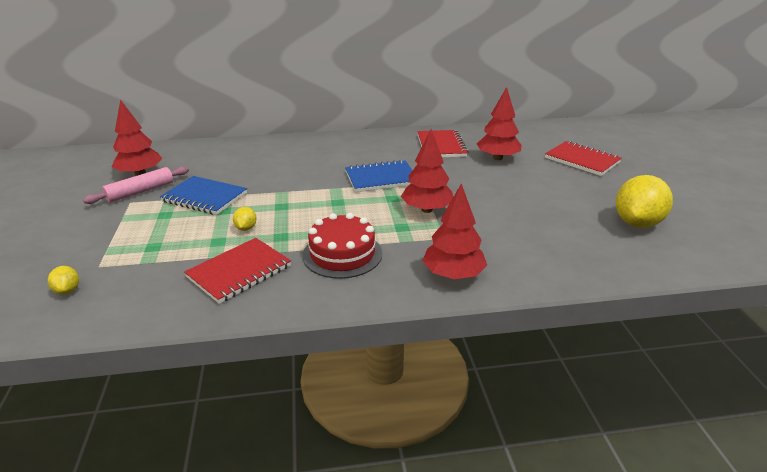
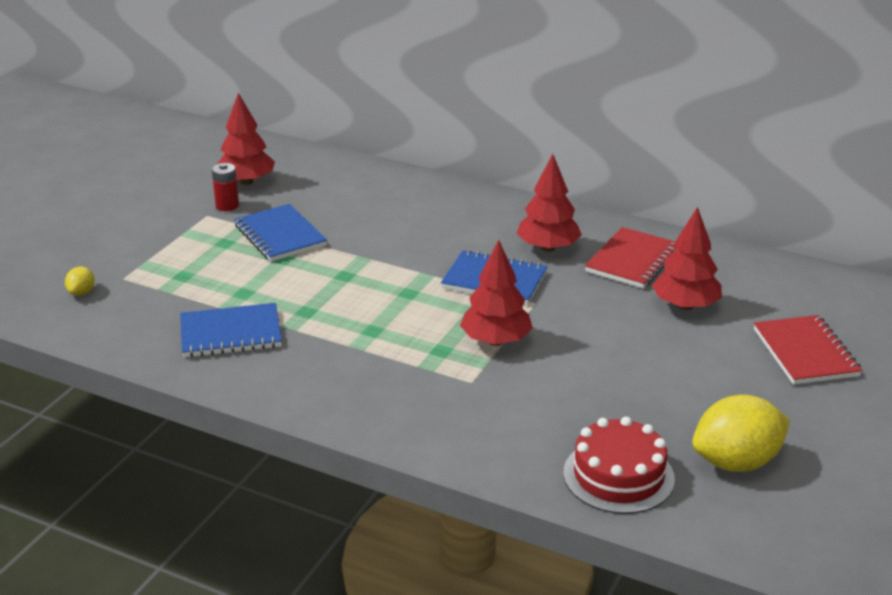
camera: 35 degrees right, 0 degrees up
(140, 191) = (227, 205): pink rolling pin -> red battery
(239, 272) = (231, 334): red notebook -> blue notebook
(246, 228) = (283, 288): yellow lemon -> none
(342, 254) = (343, 355): red cake -> red cake (618, 476)
(453, 275) = (426, 424): red tree -> red tree (548, 248)

